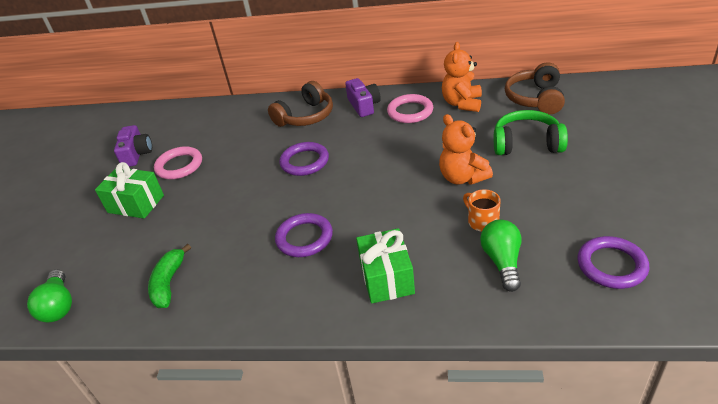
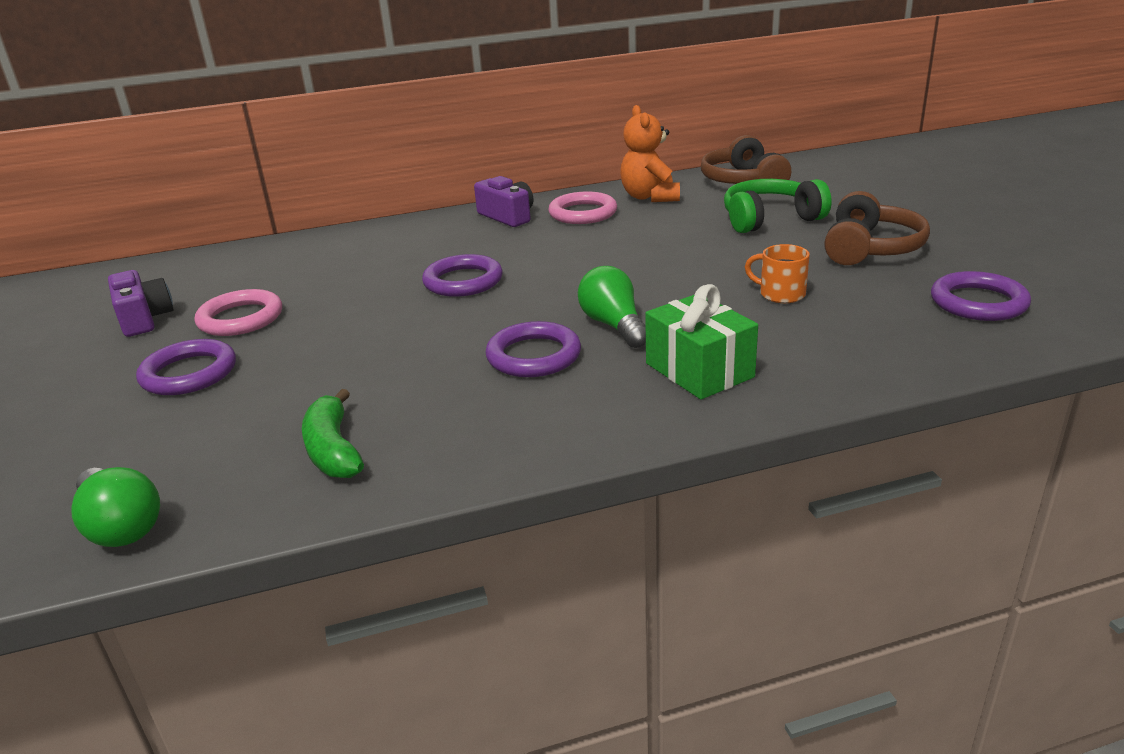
camera: 25 degrees left, 10 degrees down
(136, 204) = (189, 373): green gift -> purple ring
(305, 116) = (424, 238): brown headphones -> brown headphones (870, 249)
(462, 177) = (715, 260): orange teddy bear -> none
(502, 262) = (843, 325): green light bulb -> green light bulb (614, 325)

